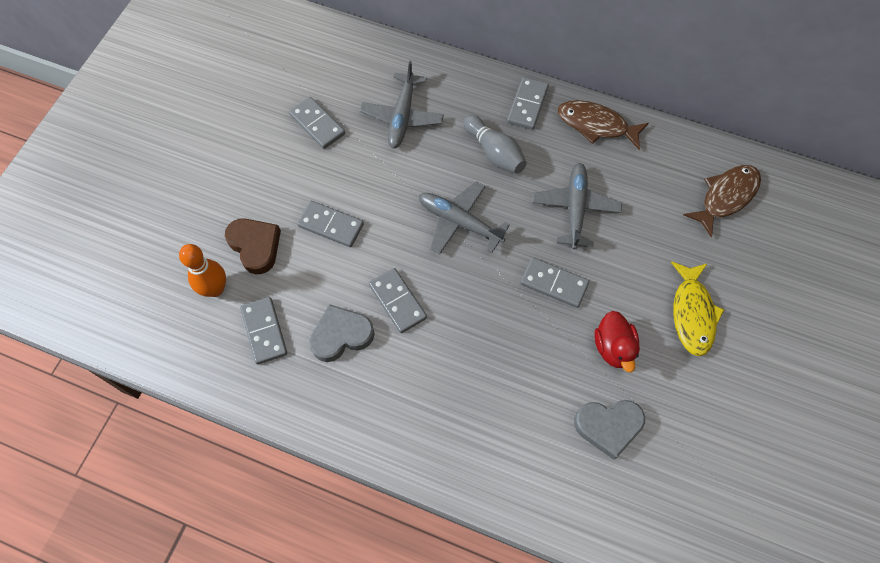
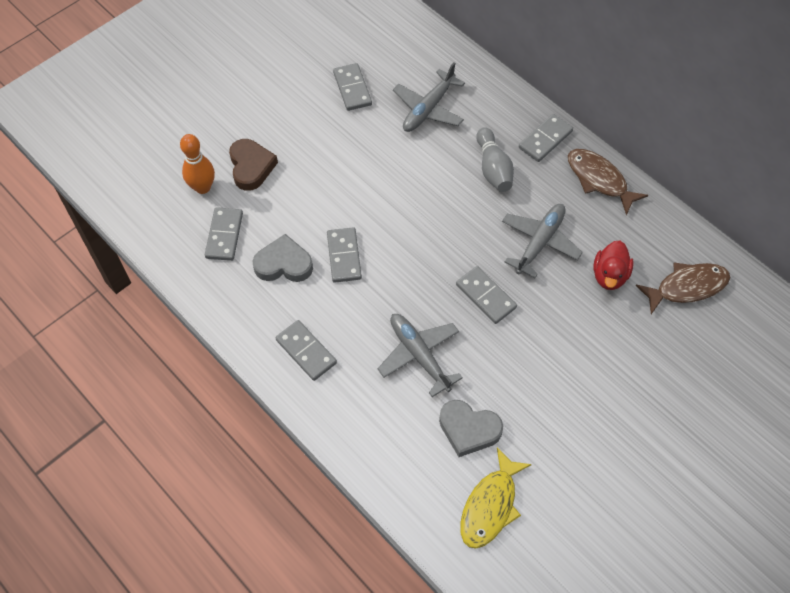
camera: 25 degrees right, 5 degrees down
(331, 225) = (321, 174): grey domino -> grey domino (306, 351)
(459, 222) = (431, 214): grey plane -> grey plane (419, 355)
(613, 348) = (509, 369): red duck -> red duck (609, 275)
(692, 313) = (597, 371): yellow fish -> yellow fish (490, 506)

